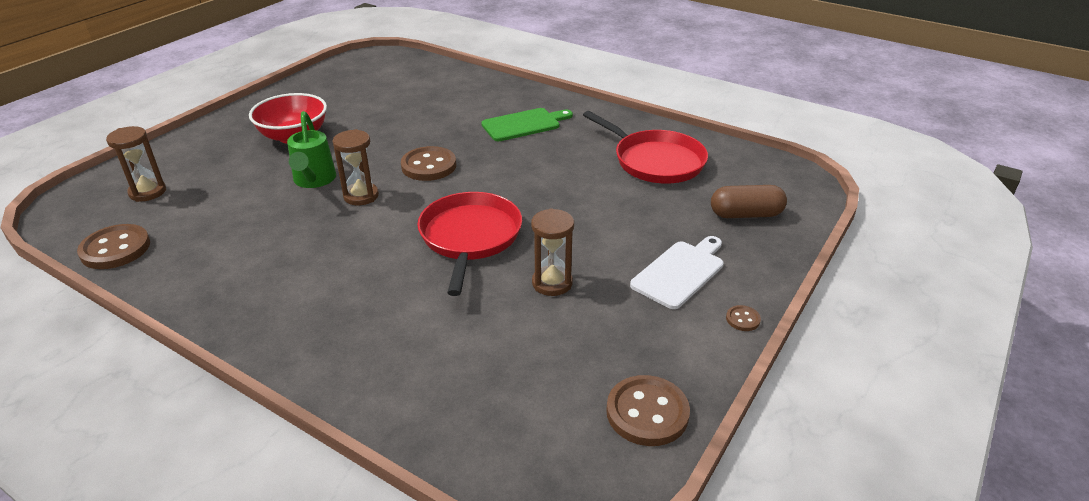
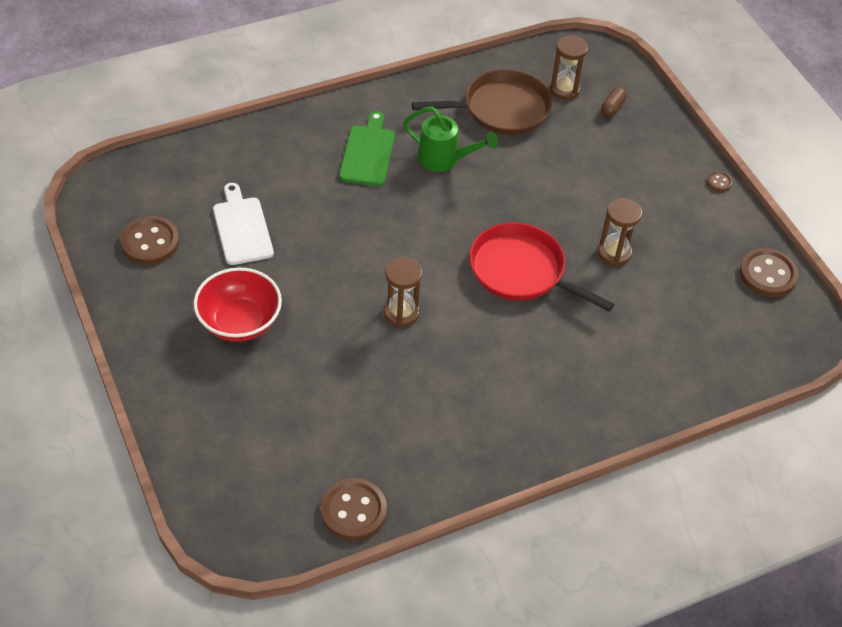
camera: 60 degrees left, 15 degrees up
(147, 192) = (260, 466): brown hourglass -> brown hourglass (564, 89)
(314, 181) = (345, 336): green watering can -> green watering can (444, 159)
(429, 166) = (387, 248): brown button -> brown button (150, 242)
(655, 161) = (501, 109): red pan -> brown pan
(680, 272) = (651, 181): white cutting board -> white cutting board (242, 228)
(746, 214) = (612, 107): brown capsule -> brown capsule, size x0.60

